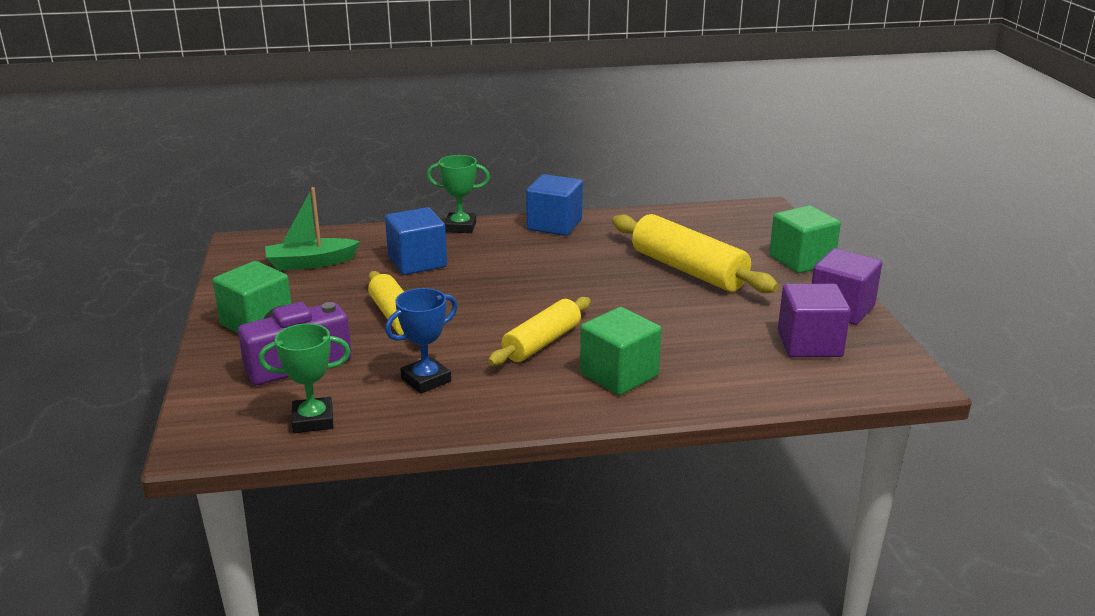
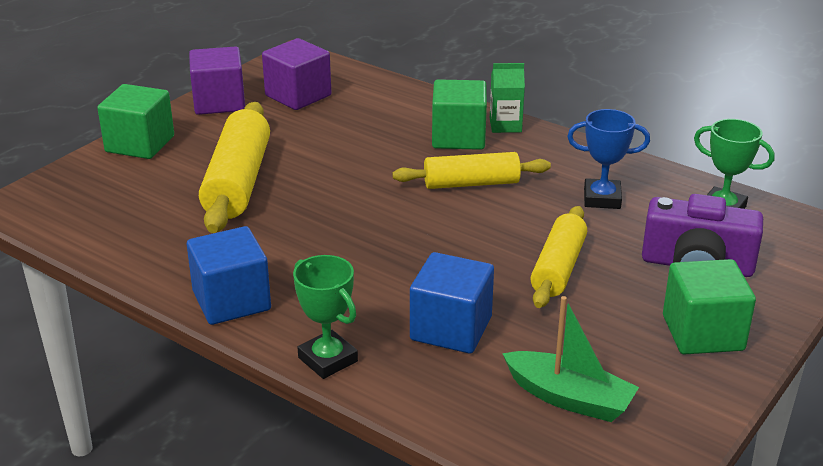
camera: 135 degrees left, 5 degrees up
(603, 407) = (505, 125): none -> green carton

